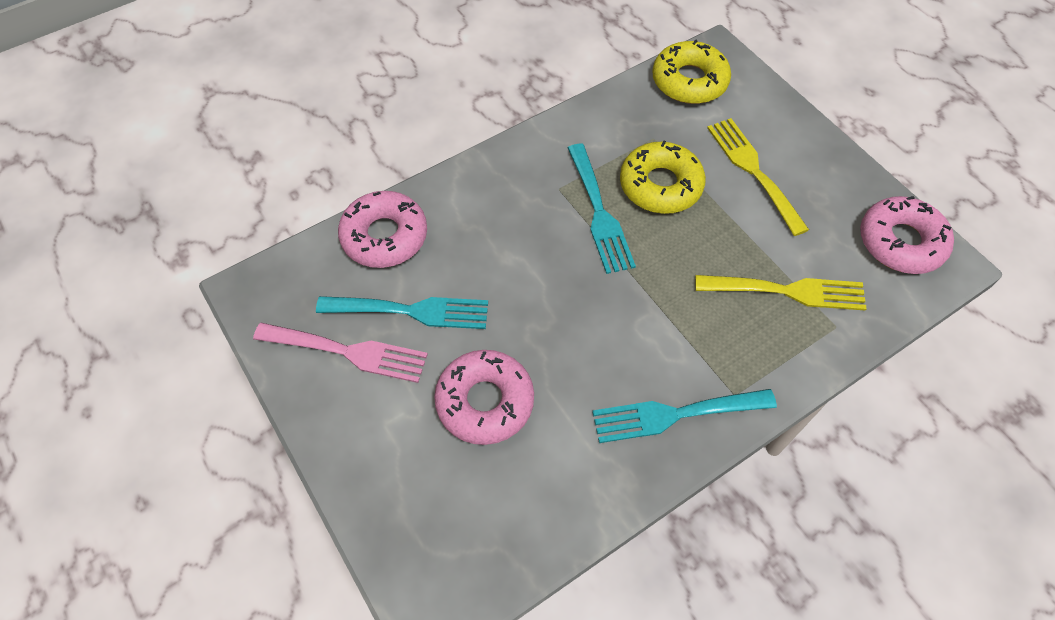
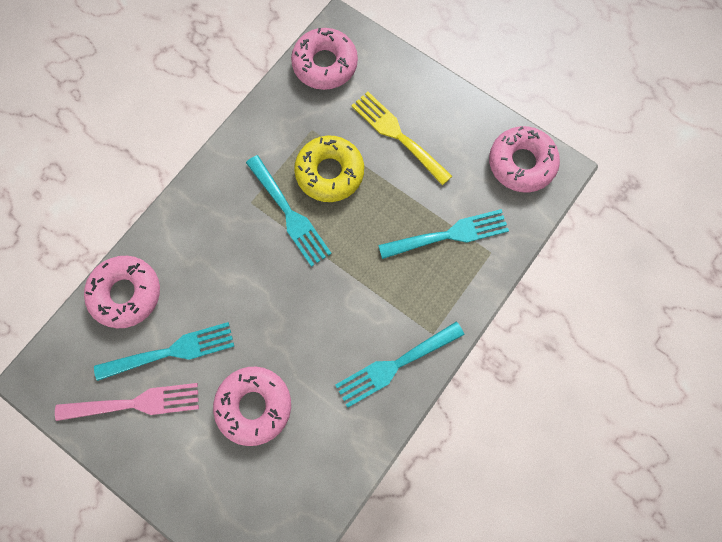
camera: 20 degrees left, 15 degrees up
(689, 81) = (325, 64): yellow donut -> pink donut
(787, 291) = (449, 234): yellow fork -> turquoise fork

